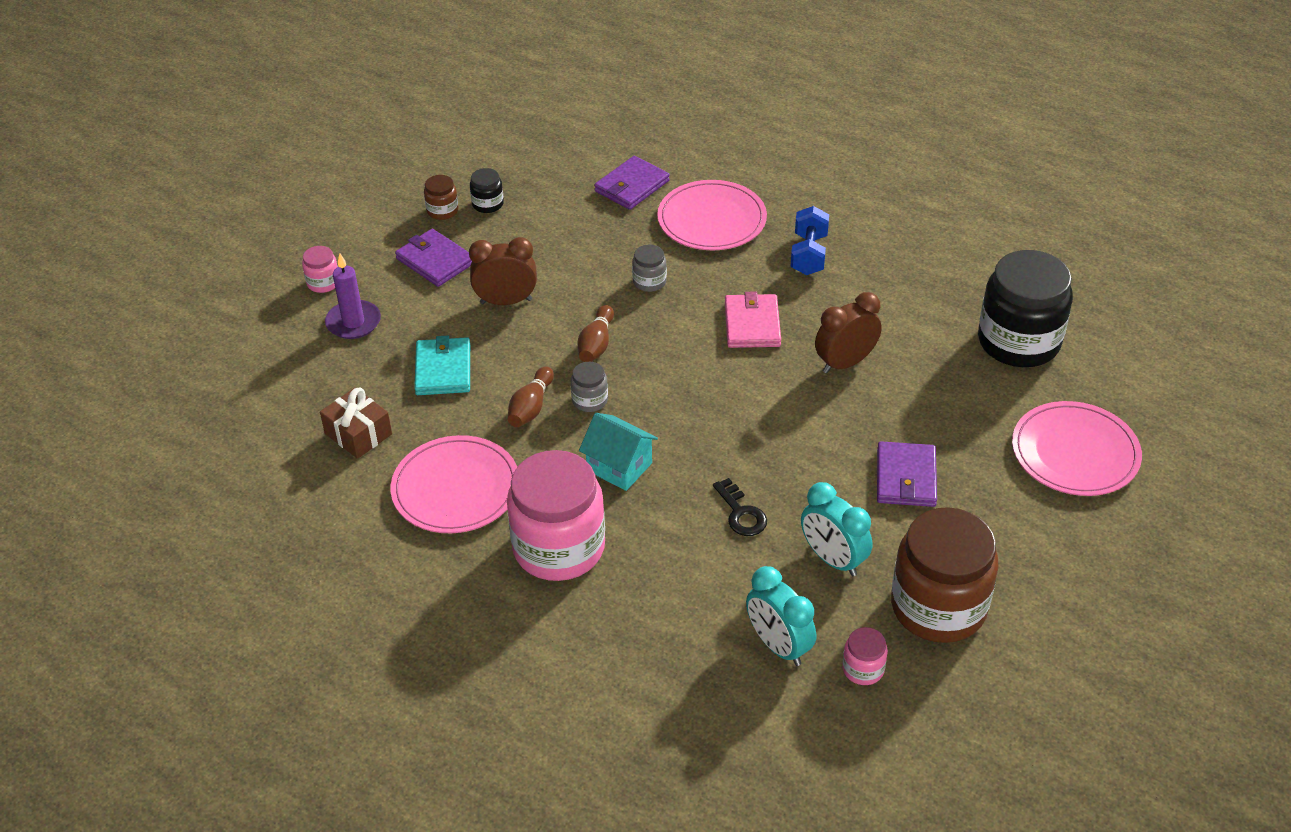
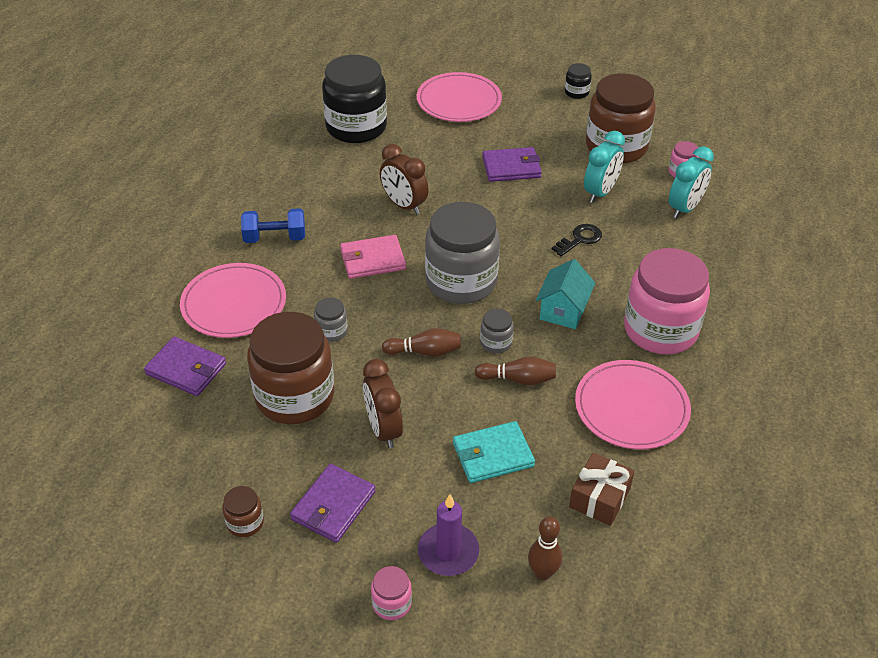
camera: 105 degrees left, 0 degrees up
(302, 377) = (542, 573): none -> brown bowling pin
(487, 204) = (228, 483): black jar -> black jar (576, 92)
(571, 249) = (295, 396): none -> brown jar
(695, 390) = (461, 281): none -> grey jar

